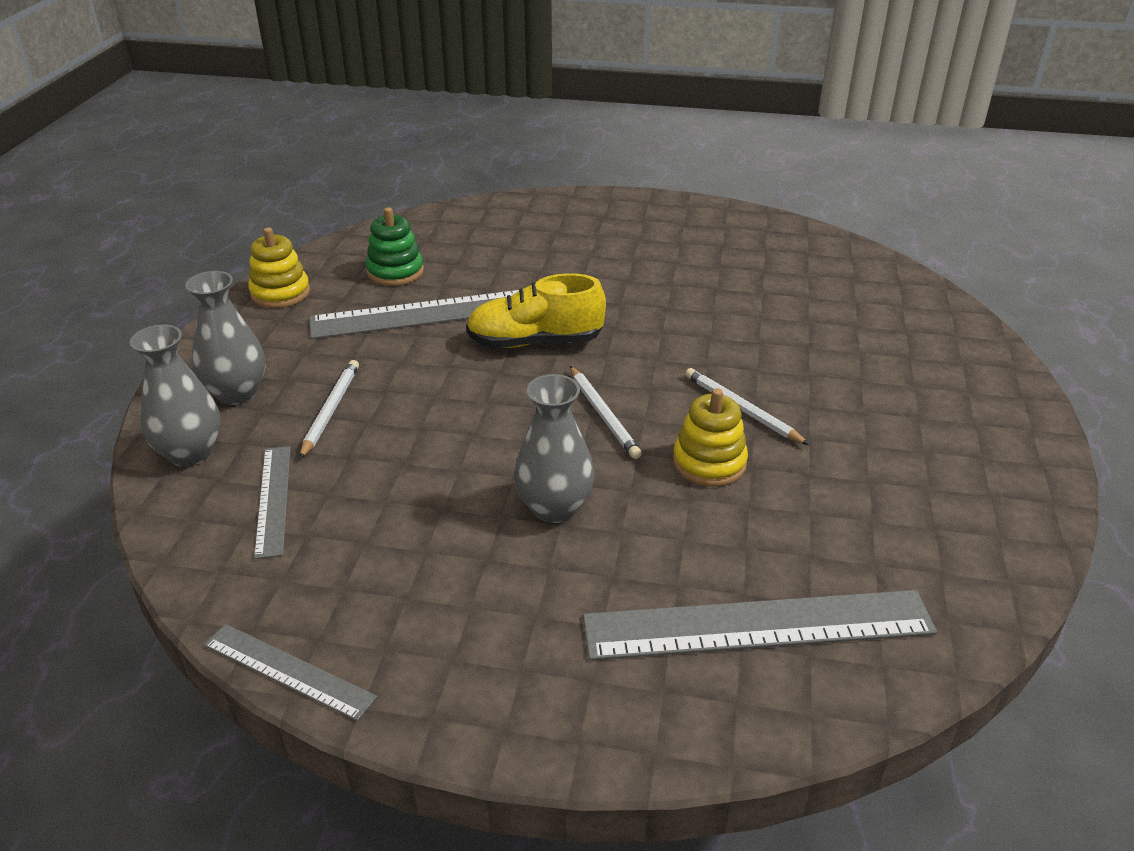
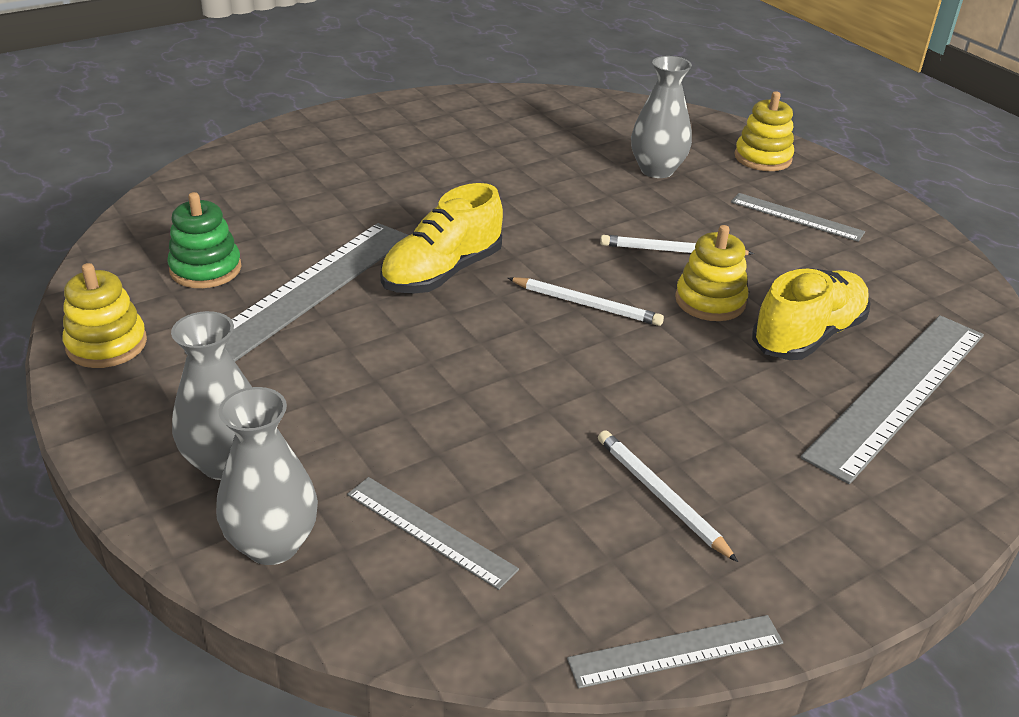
camera: 45 degrees left, 0 degrees up
(330, 410) = (353, 425): white pencil -> white pencil (661, 496)
(554, 508) = (662, 394): grey vase -> grey vase (657, 170)
(751, 534) = (807, 335): none -> yellow shoe
(913, 437) = (796, 217): none -> grey ruler
(968, 372) = (762, 158): none -> yellow stacking toy

